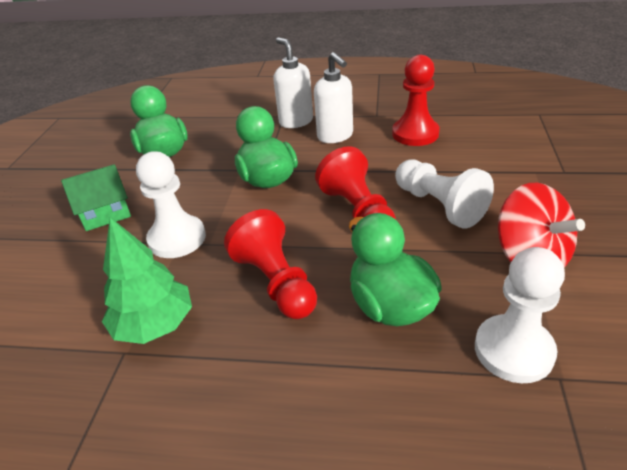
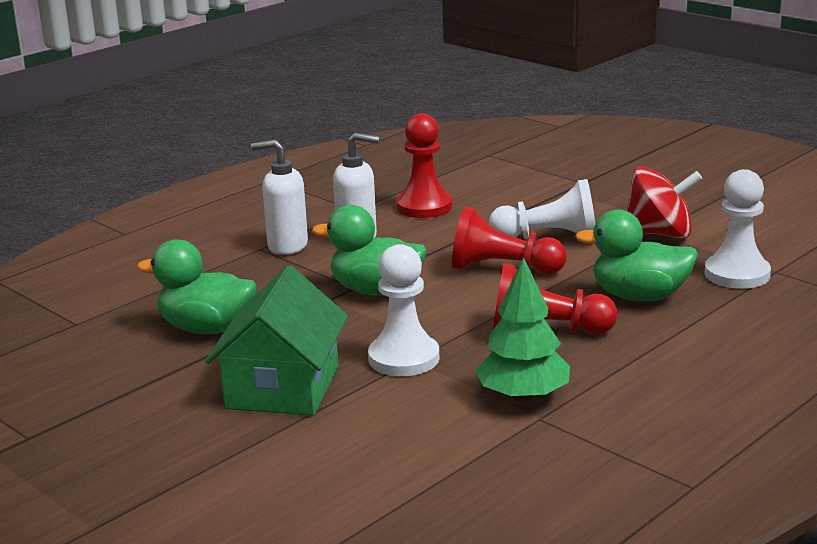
camera: 55 degrees left, 15 degrees down
(105, 213) = (283, 387): green house -> green house, size x1.60

